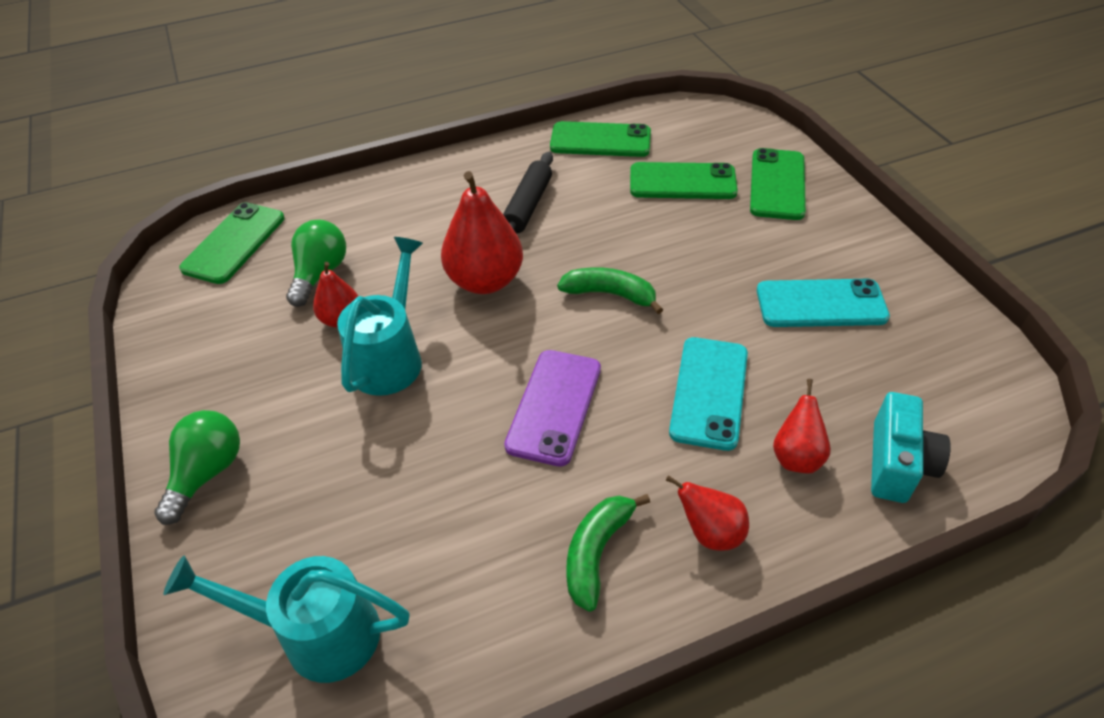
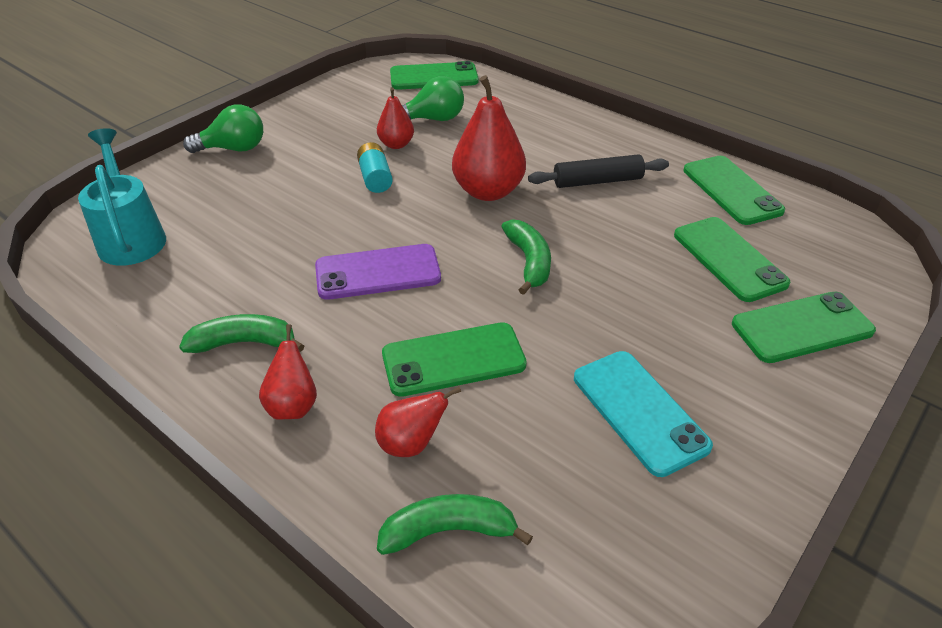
camera: 60 degrees right, 5 degrees down
(390, 357) = (375, 178): turquoise watering can -> turquoise battery
(709, 392) = (453, 359): turquoise phone -> green phone
(897, 463) = (449, 530): turquoise camera -> green banana

